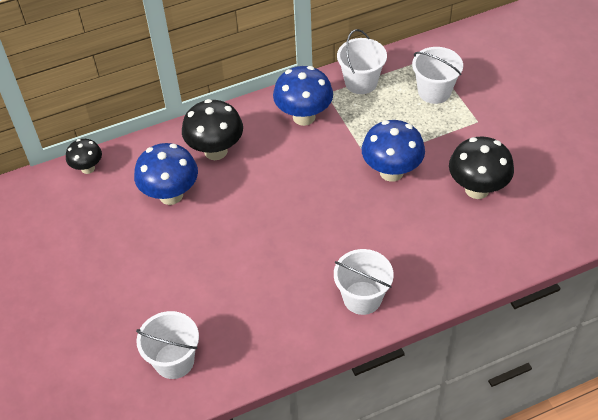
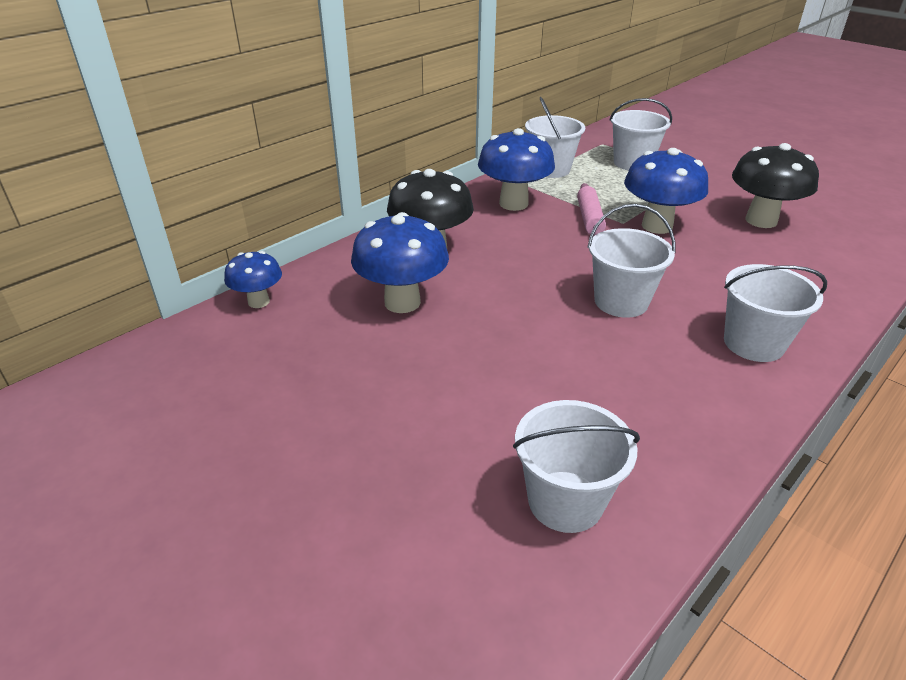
camera: 25 degrees left, 15 degrees down
(88, 168) = (258, 302): black mushroom -> blue mushroom
(307, 237) = (621, 302): none -> white bucket
(348, 149) = (589, 218): none -> pink rolling pin

